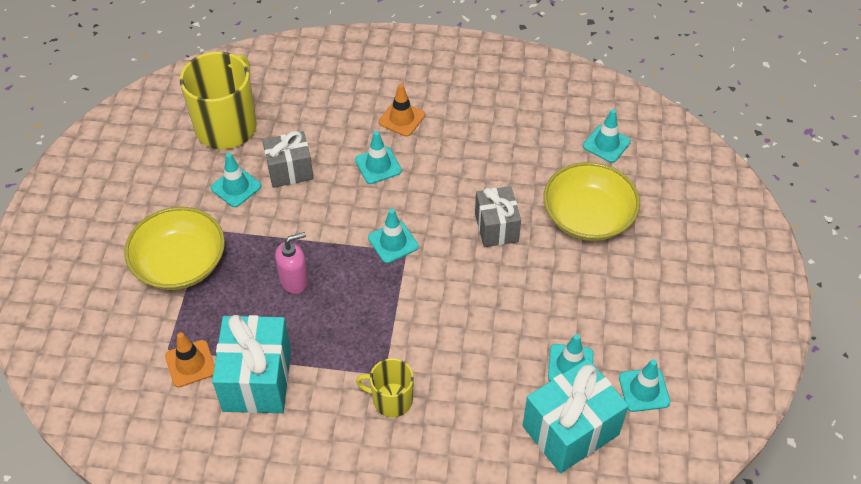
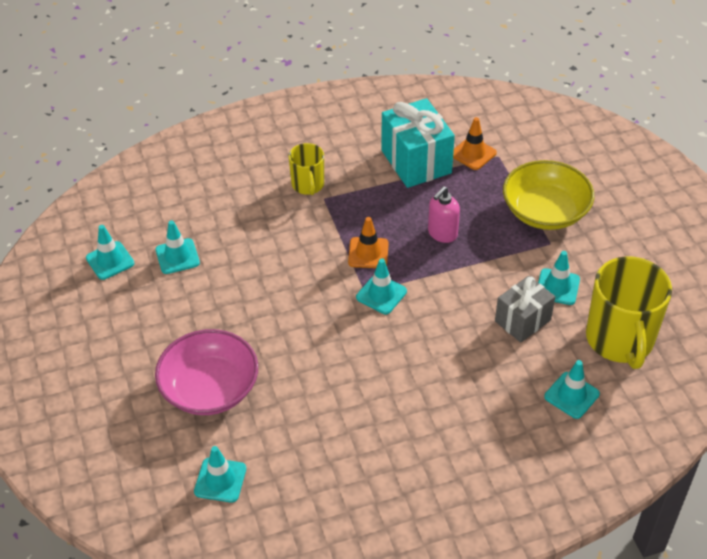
camera: 155 degrees right, 5 degrees down
(378, 165) = (444, 359): turquoise traffic cone -> turquoise traffic cone (571, 395)
(391, 400) = (308, 185): yellow mug -> yellow mug turned 90 degrees clockwise
(401, 119) = (455, 419): orange traffic cone -> orange traffic cone (368, 253)
(496, 227) = (294, 343): grey gift -> none
(570, 430) = (160, 214): turquoise gift -> none
(588, 217) = (210, 388): yellow bowl -> pink bowl

